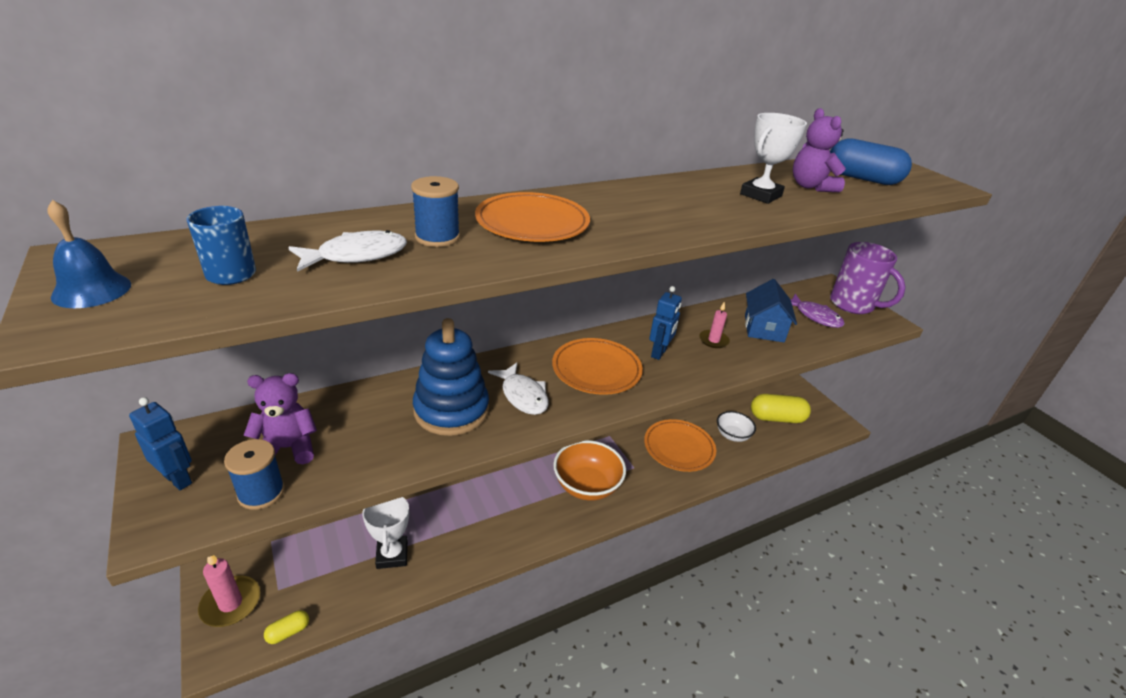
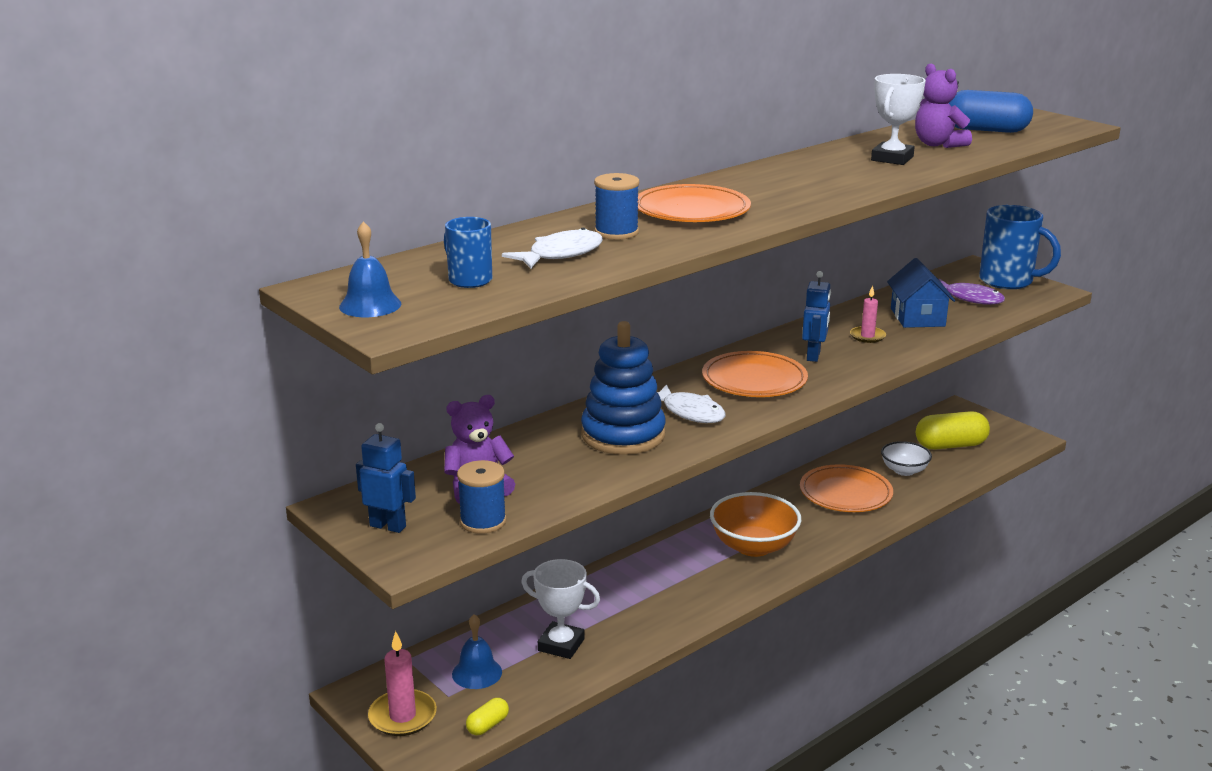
camera: 10 degrees left, 10 degrees down
(313, 569) = (477, 673): none -> blue bell
(392, 555) = (561, 645): white trophy -> white trophy turned 45 degrees counterclockwise
(853, 305) = (1008, 281): purple mug -> blue mug

